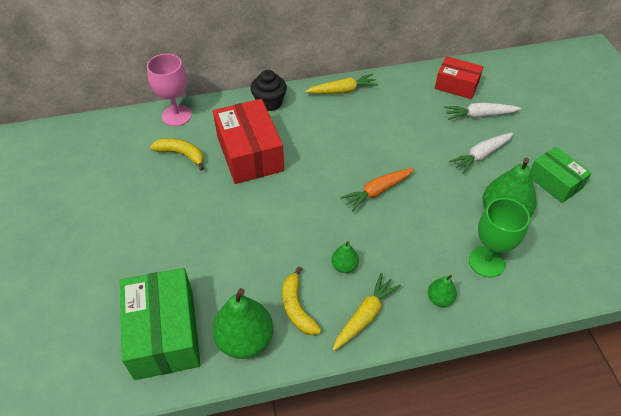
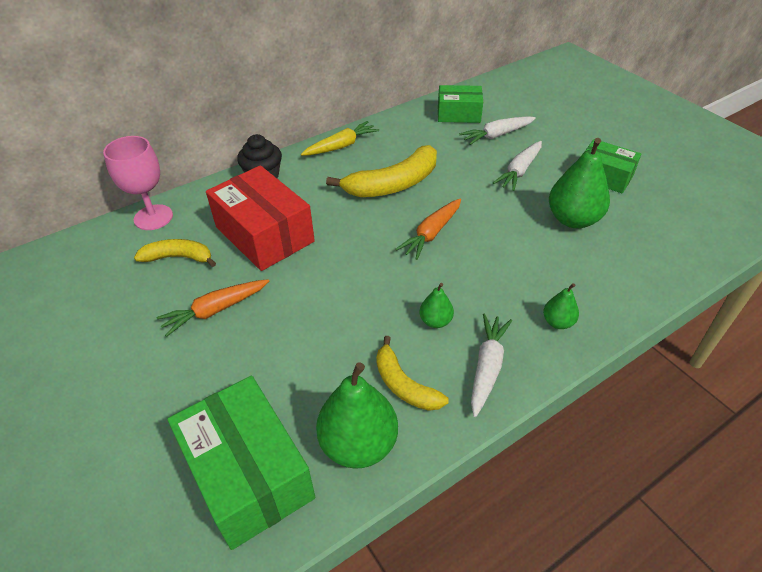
camera: 20 degrees left, 5 degrees down
(190, 205) = (215, 310): none -> orange carrot
(365, 316) = (487, 367): yellow carrot -> white carrot
(368, 138) = (393, 184): none -> yellow banana
(456, 85) = (458, 114): red box -> green box
(487, 261) = (584, 269): green goblet -> none

